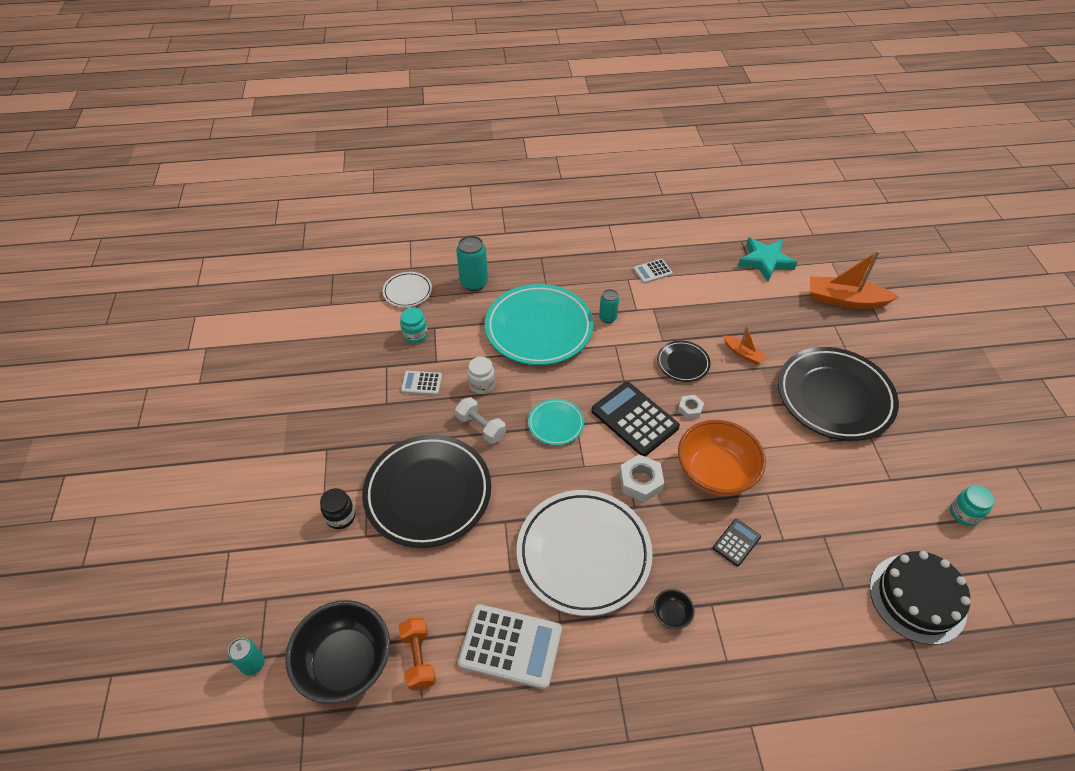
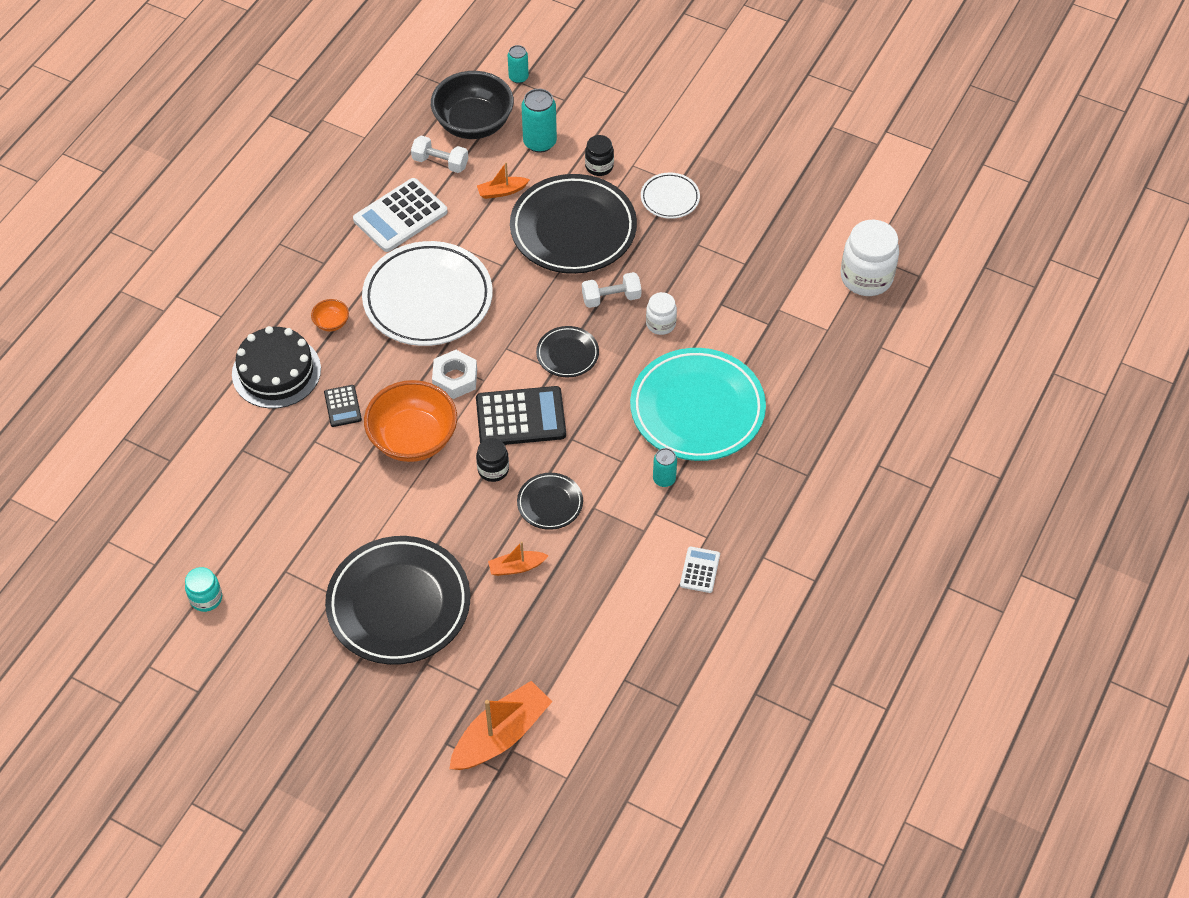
camera: 125 degrees right, 5 degrees up
(353, 298) = (866, 277): none -> white jar
(407, 292) = (841, 326): white plate -> white plate (670, 198)
(415, 335) = (769, 304): turquoise jar -> none
(418, 658) = (440, 162): orange dumbbell -> white dumbbell
(421, 383) = (700, 280): white calculator -> none
(421, 576) = (502, 191): none -> orange boat
(474, 283) = (811, 390): turquoise can -> turquoise can (540, 142)
(556, 424) = (567, 354): turquoise plate -> black plate
(671, 615) = (331, 323): black bowl -> orange bowl
(690, 409) = (493, 469): white nut -> black jar
(765, 261) = (624, 702): turquoise star -> none
(917, 598) = (187, 493): black cake -> black cake (276, 371)

